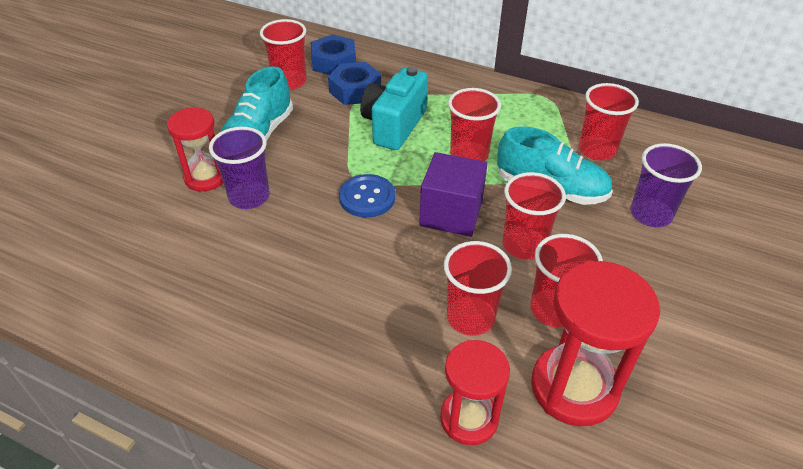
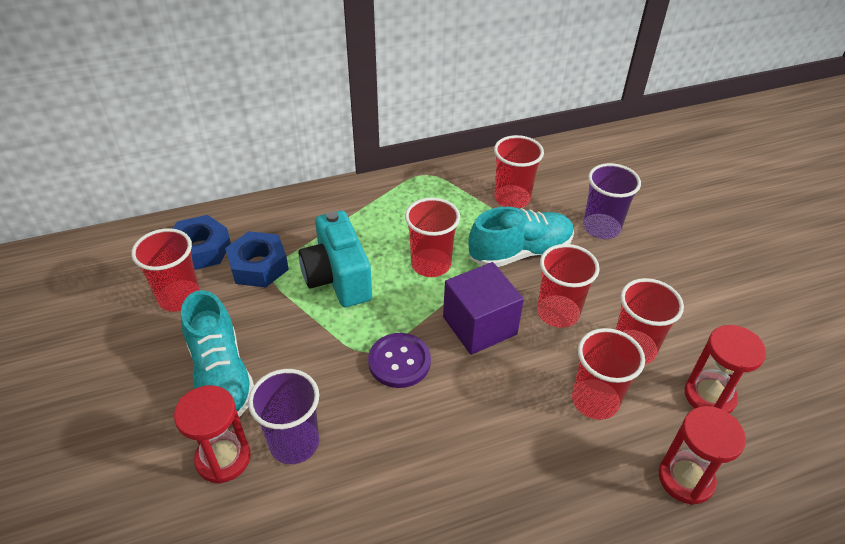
camera: 45 degrees left, 0 degrees up
(367, 197) = (399, 361): blue button -> purple button
(574, 387) = (709, 396): red hourglass -> red hourglass, size x0.65

